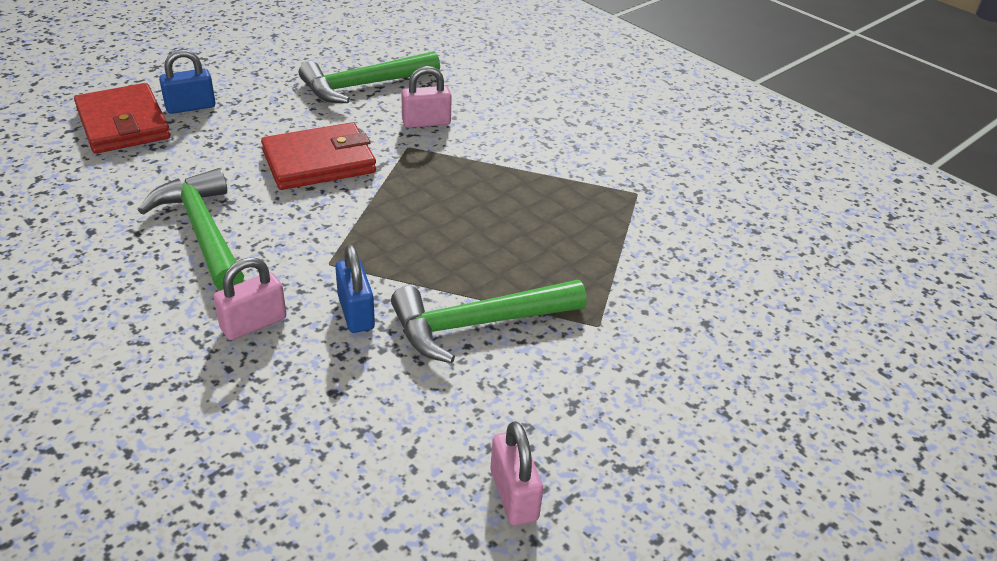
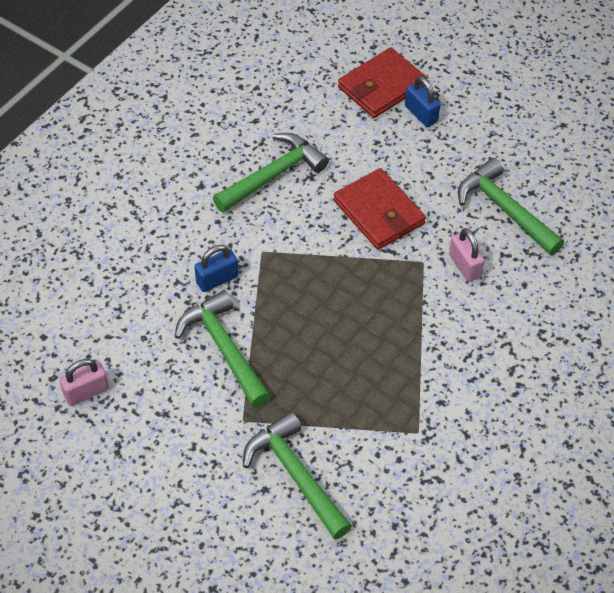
camera: 80 degrees right, 15 degrees up
(253, 324) = (192, 231): pink padlock -> none
(687, 292) = (296, 475): none -> green hammer

